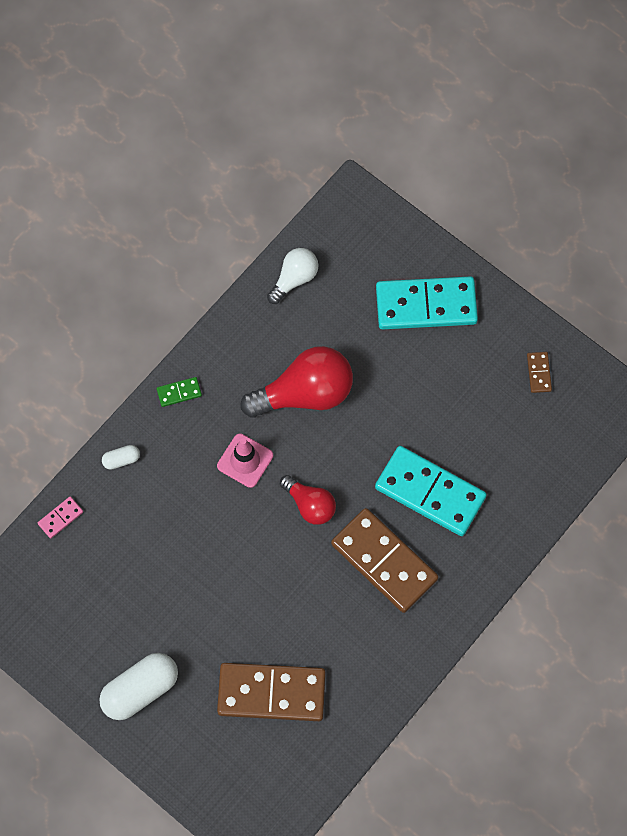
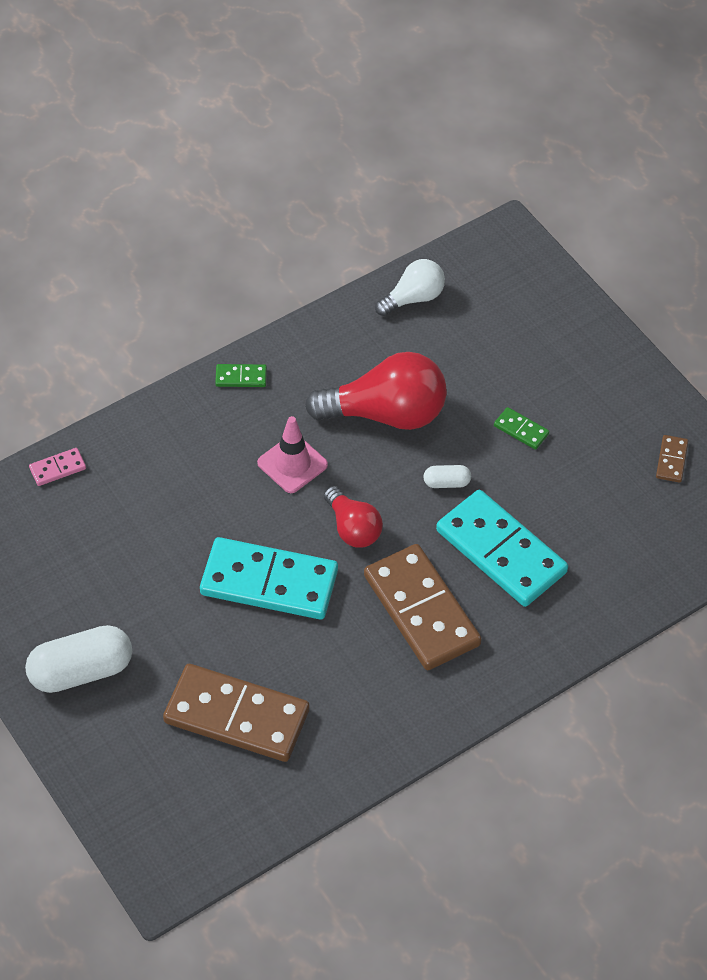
camera: 15 degrees right, 15 degrees down
(121, 460) = (150, 427): white capsule -> white capsule (446, 482)
(415, 378) = (521, 430): none -> green domino
(426, 305) = (558, 360): turquoise domino -> turquoise domino (269, 582)

